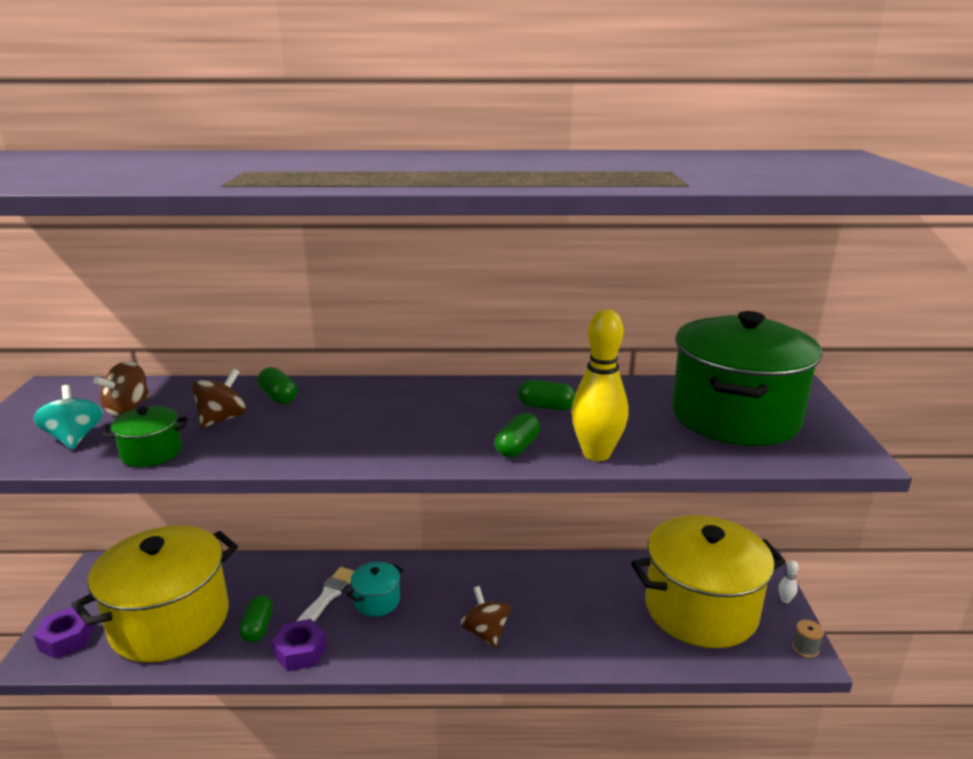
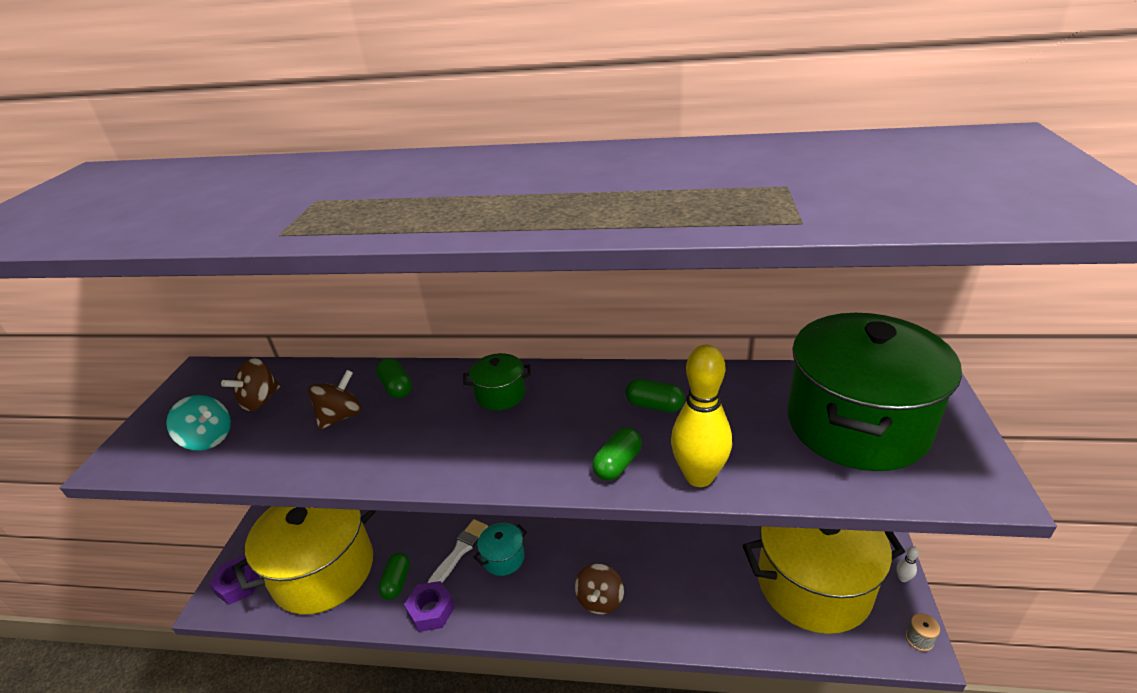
camera: 10 degrees right, 10 degrees up
(74, 438) = (208, 439): turquoise spinning top -> turquoise spinning top turned 135 degrees clockwise
(151, 453) = (271, 460): green pot -> green pot (500, 395)
(485, 632) = (600, 600): brown spinning top -> brown spinning top turned 150 degrees counterclockwise

